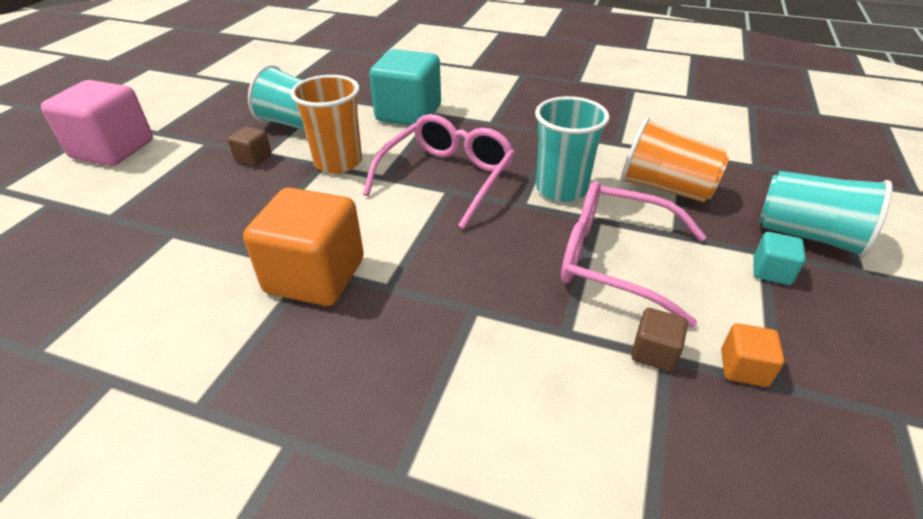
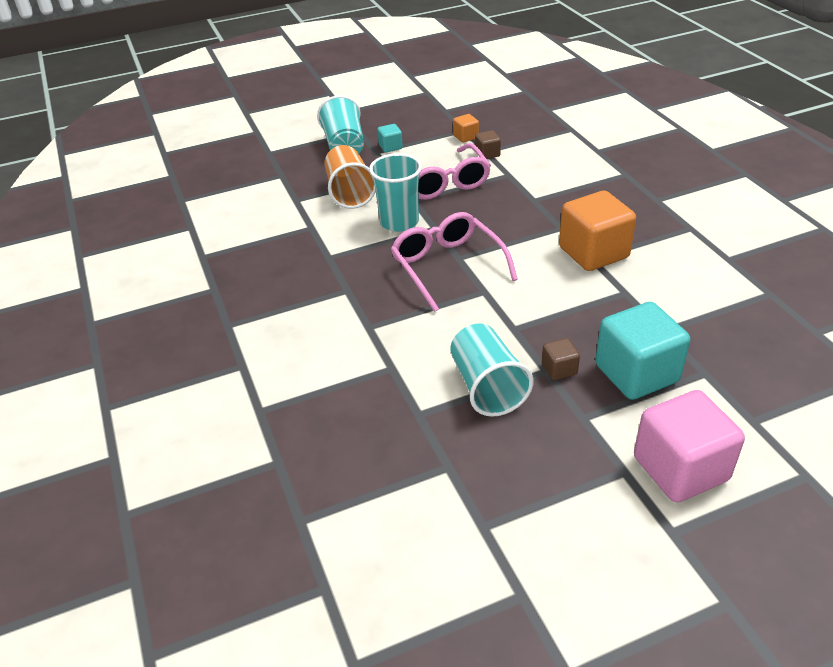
camera: 130 degrees left, 0 degrees up
(338, 162) = (500, 323): orange cup -> none
(408, 113) = (386, 341): turquoise cube -> turquoise cube (636, 373)
(447, 177) = (447, 266): pink glasses -> pink glasses turned 75 degrees clockwise

